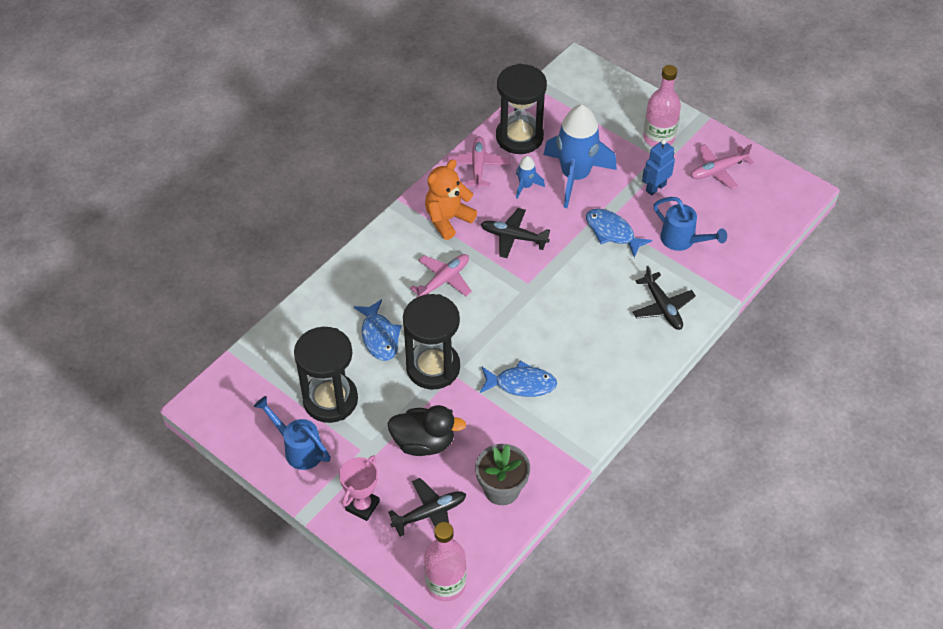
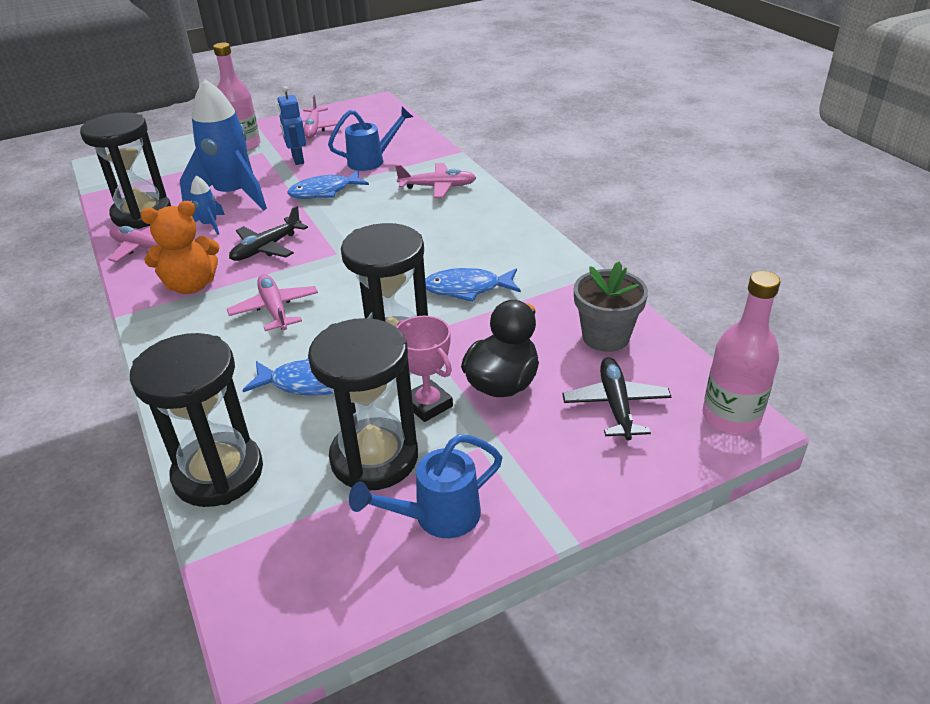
camera: 65 degrees left, 15 degrees down
(290, 331) = (218, 473): none -> black hourglass
(362, 506) = (575, 468): pink trophy -> pink trophy (428, 405)
(448, 219) = (191, 285): orange teddy bear -> orange teddy bear turned 90 degrees counterclockwise
(521, 384) = (467, 289): blue fish -> blue fish turned 120 degrees counterclockwise
(662, 307) = (438, 187): black plane -> pink plane

